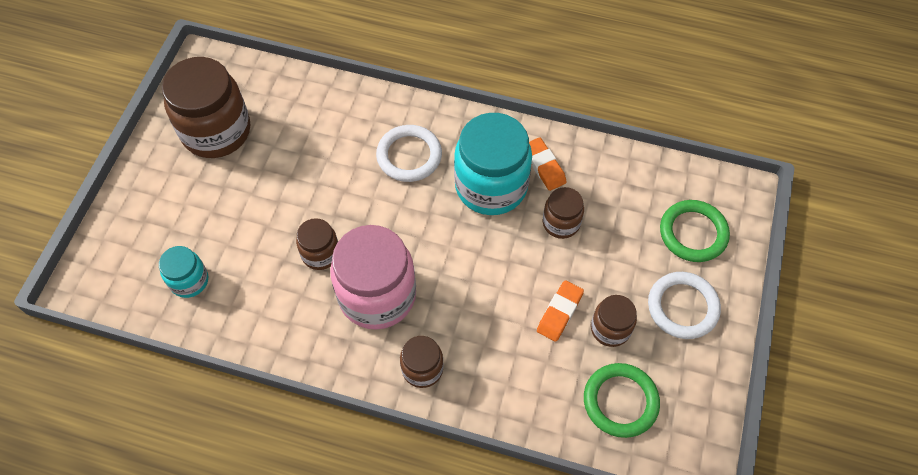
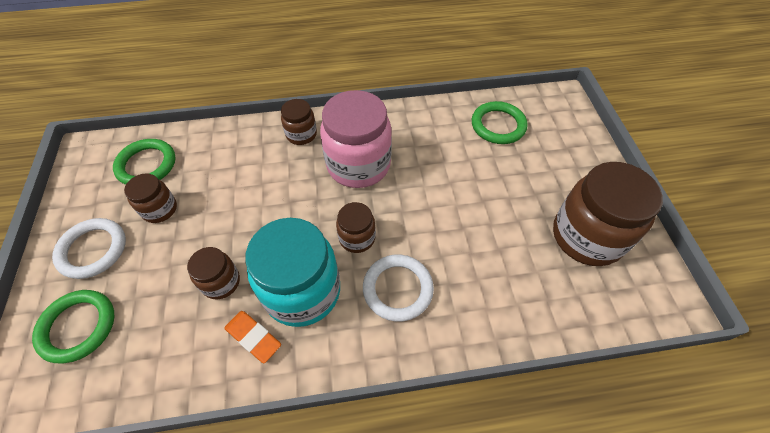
camera: 155 degrees right, 5 degrees down
(189, 281) = (498, 125): turquoise jar -> green ring
(320, 254) = (420, 176): brown jar -> brown jar (357, 238)
(559, 312) = (206, 206): orange eraser -> none

